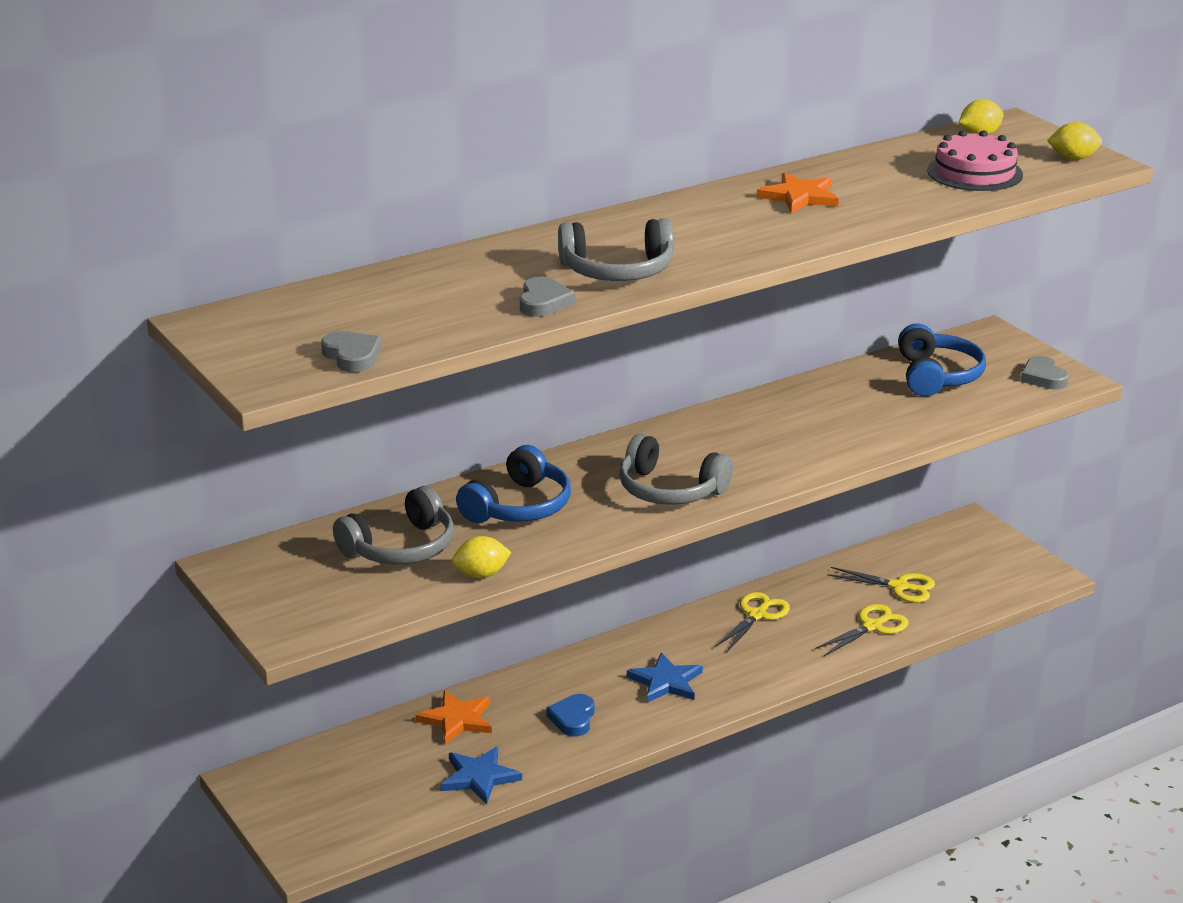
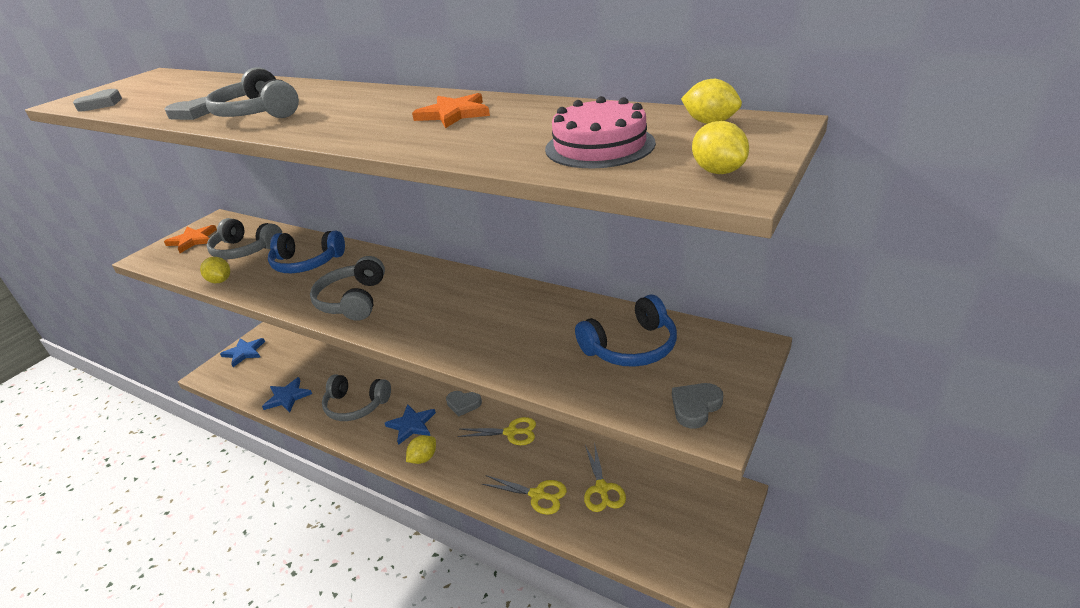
camera: 65 degrees right, 5 degrees up
(288, 808) = (244, 352): none -> blue star
(457, 719) = (337, 368): orange star -> orange star (193, 240)
(573, 718) = (356, 405): blue heart -> grey headphones
(667, 634) = (463, 404): none -> grey heart
(739, 686) = (423, 458): none -> yellow lemon

